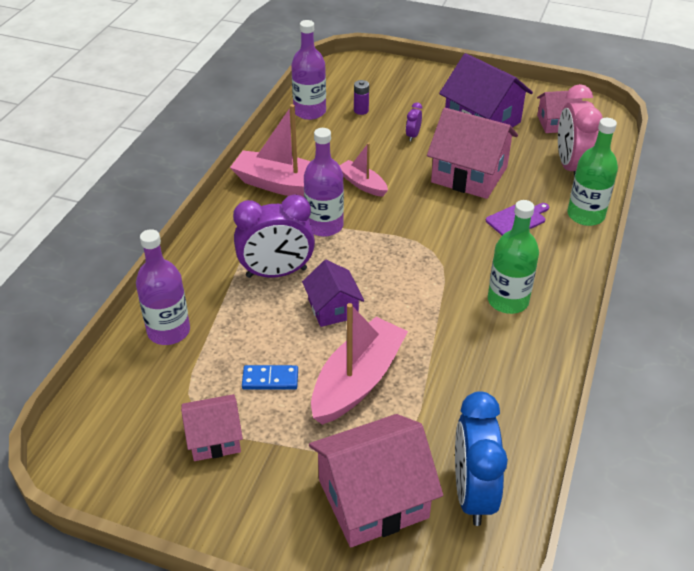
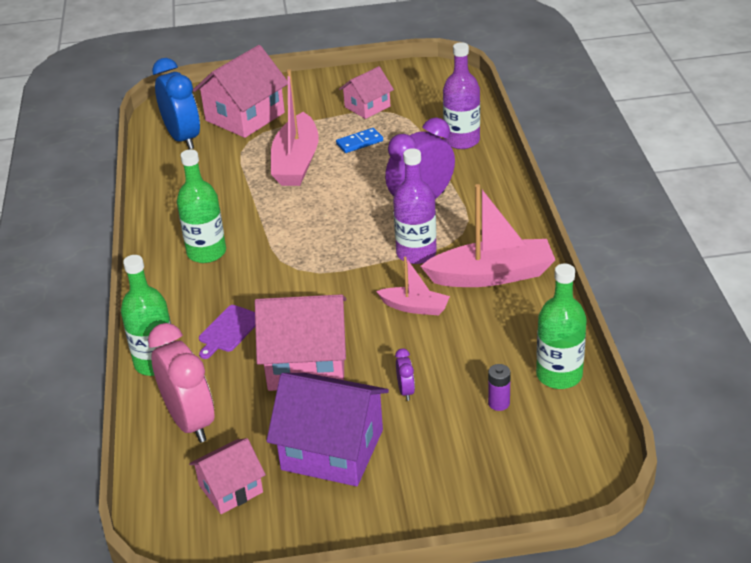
camera: 155 degrees right, 5 degrees down
(309, 112) = (559, 375): purple bottle -> green bottle
(333, 308) = (351, 196): purple house -> none

